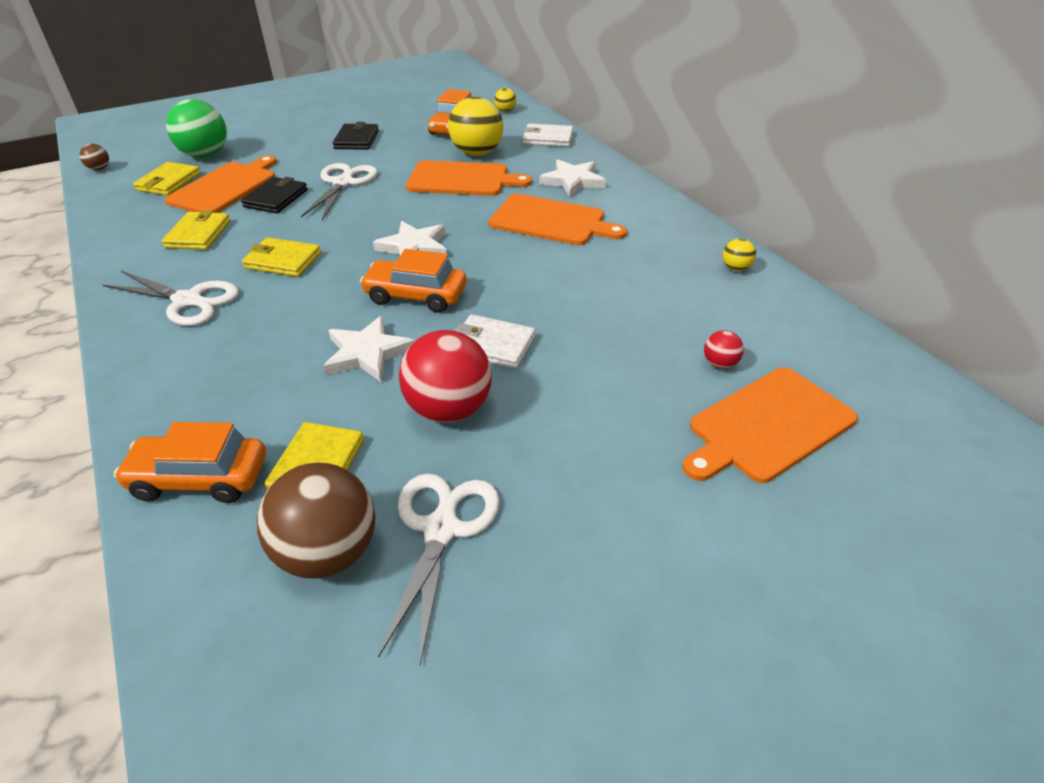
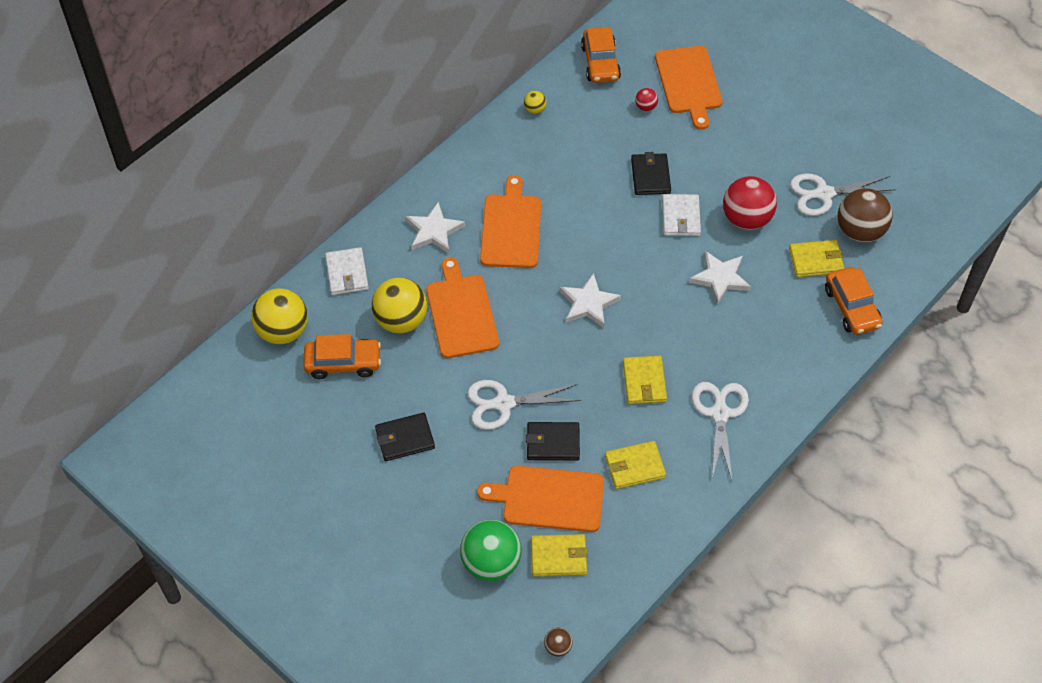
camera: 110 degrees left, 15 degrees up
(416, 296) = (649, 277): orange car -> orange car (600, 63)
(505, 110) = (283, 331): yellow ball -> yellow ball, size x2.21
(580, 336) = (650, 176): none -> black wallet
(767, 426) = (689, 83): orange cutting board -> orange cutting board turned 45 degrees clockwise

